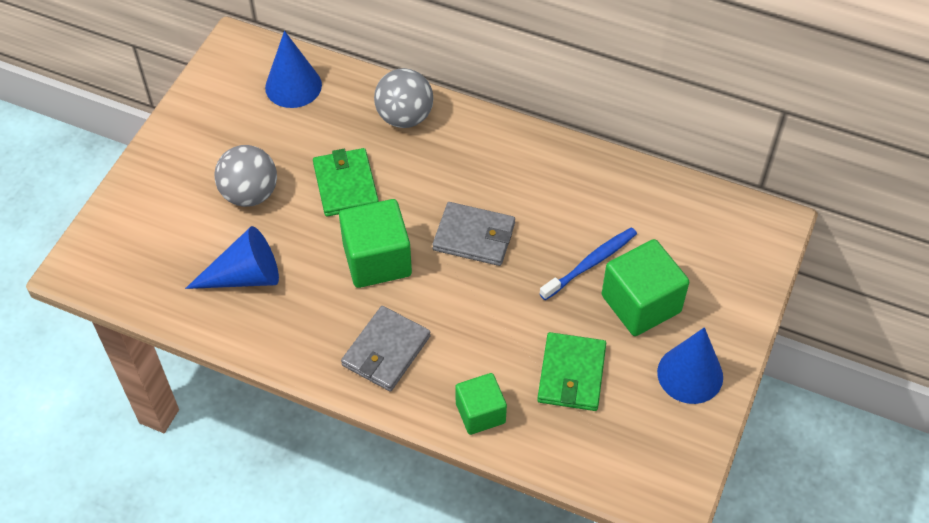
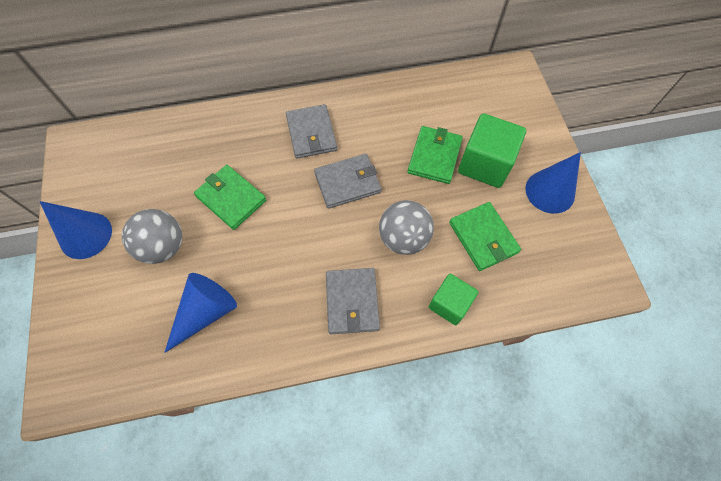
camera: 35 degrees left, 10 degrees up
(293, 86) = (139, 149): blue cone -> blue cone (85, 235)
(377, 260) = (294, 239): green cube -> none
(404, 117) = (237, 128): grey ball -> grey ball (403, 238)
(477, 165) = (311, 133): none -> grey wallet
(590, 263) = (434, 156): blue toothbrush -> green wallet

